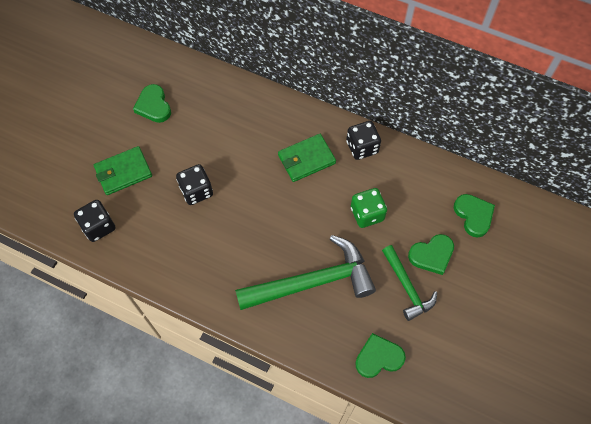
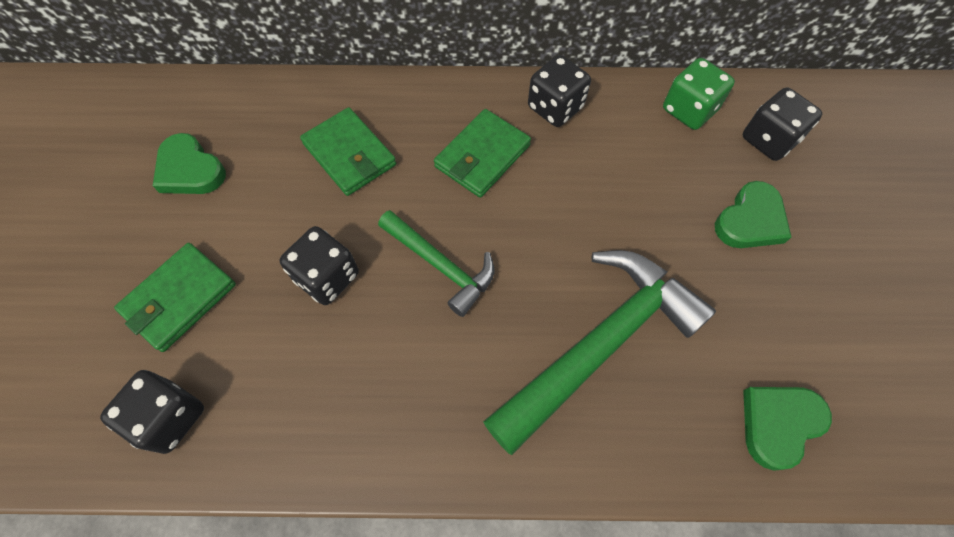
camera: 25 degrees left, 0 degrees up
(237, 130) = (350, 154): none -> green wallet
(367, 214) = (620, 200): green dice -> green dice (689, 110)
(407, 287) = (747, 285): green hammer -> green hammer (441, 265)
(473, 215) = (769, 140): green heart -> black dice

